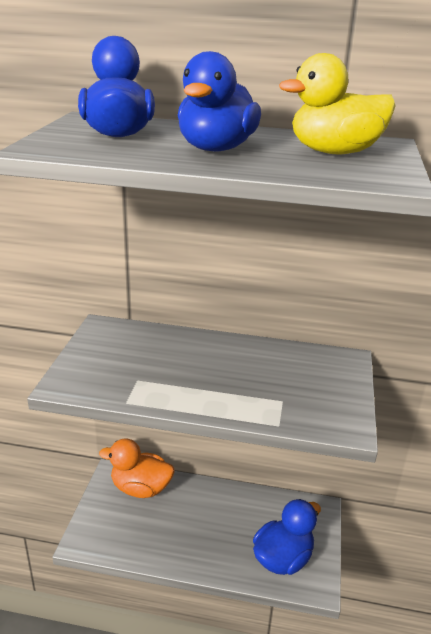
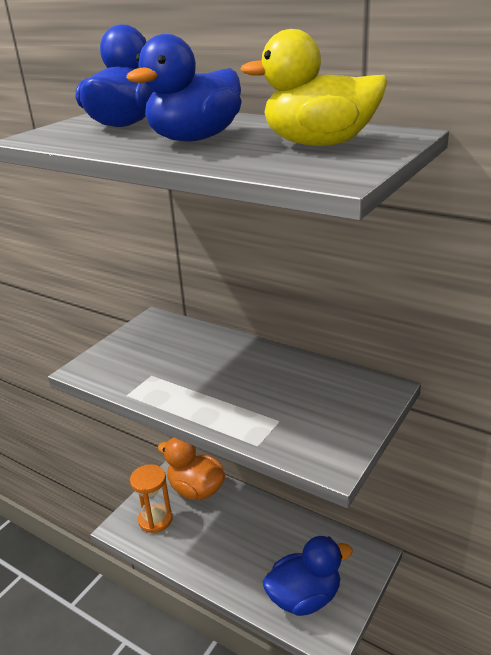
camera: 25 degrees right, 0 degrees up
(114, 526) = (155, 520): none -> orange hourglass

